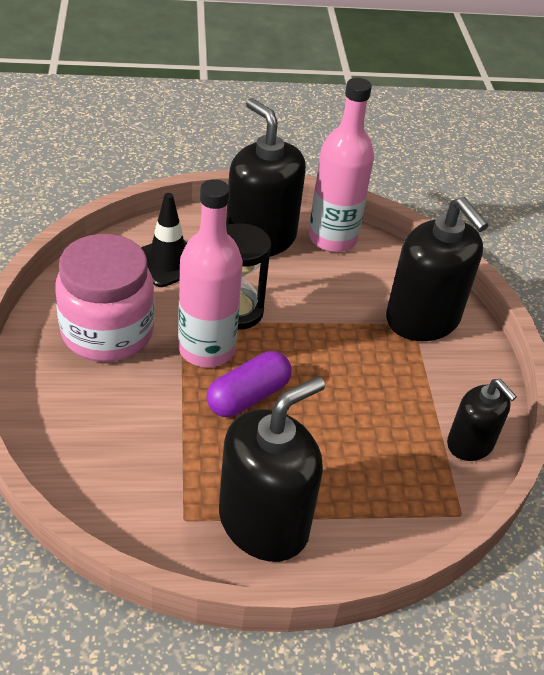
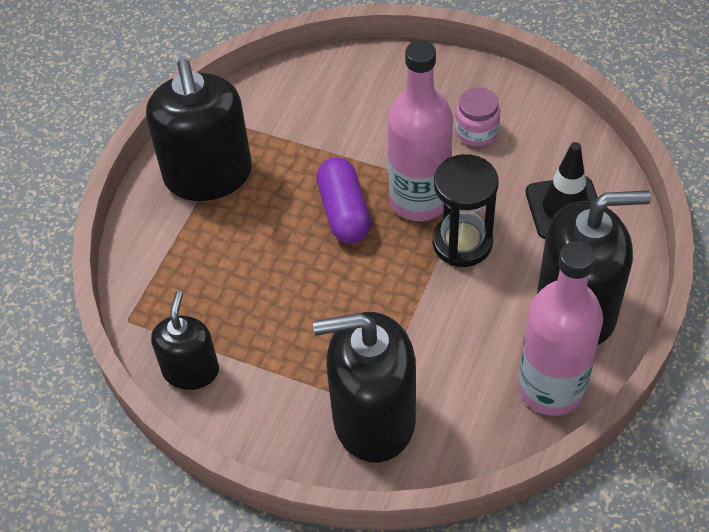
camera: 125 degrees right, 10 degrees up
(107, 332) = (476, 131): pink jar -> pink jar, size x0.46
(470, 444) = (191, 370): black soap dispenser -> black soap dispenser turned 105 degrees clockwise

